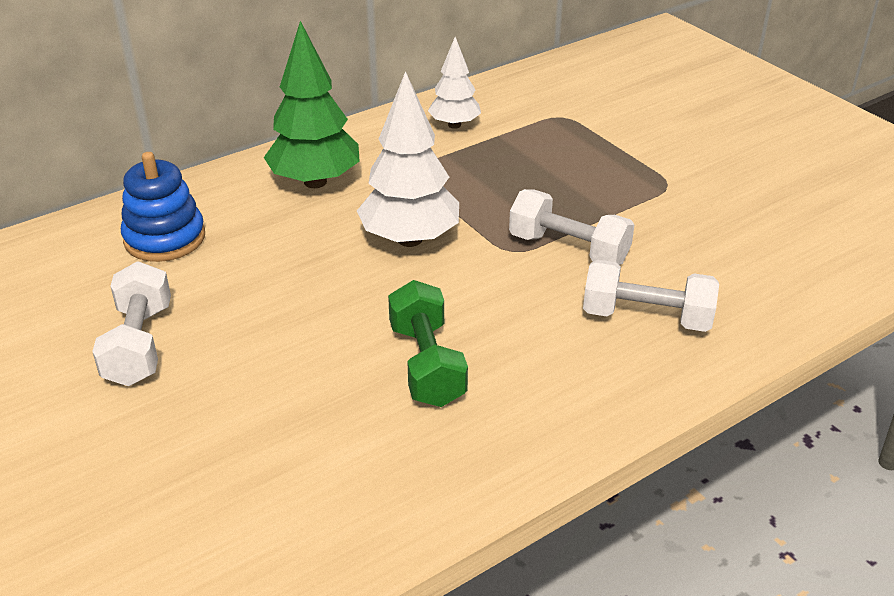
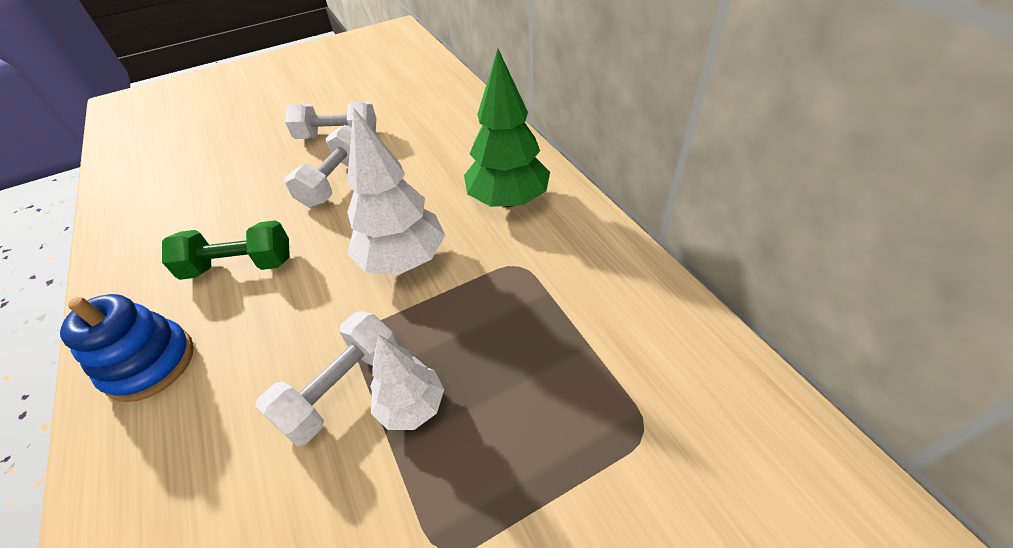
camera: 100 degrees right, 10 degrees up
(165, 238) = (447, 134): blue stacking toy -> blue stacking toy (150, 363)
(454, 125) = (614, 304): white tree -> white tree (411, 406)
(646, 317) = (198, 446): white dumbbell -> white dumbbell (335, 182)

